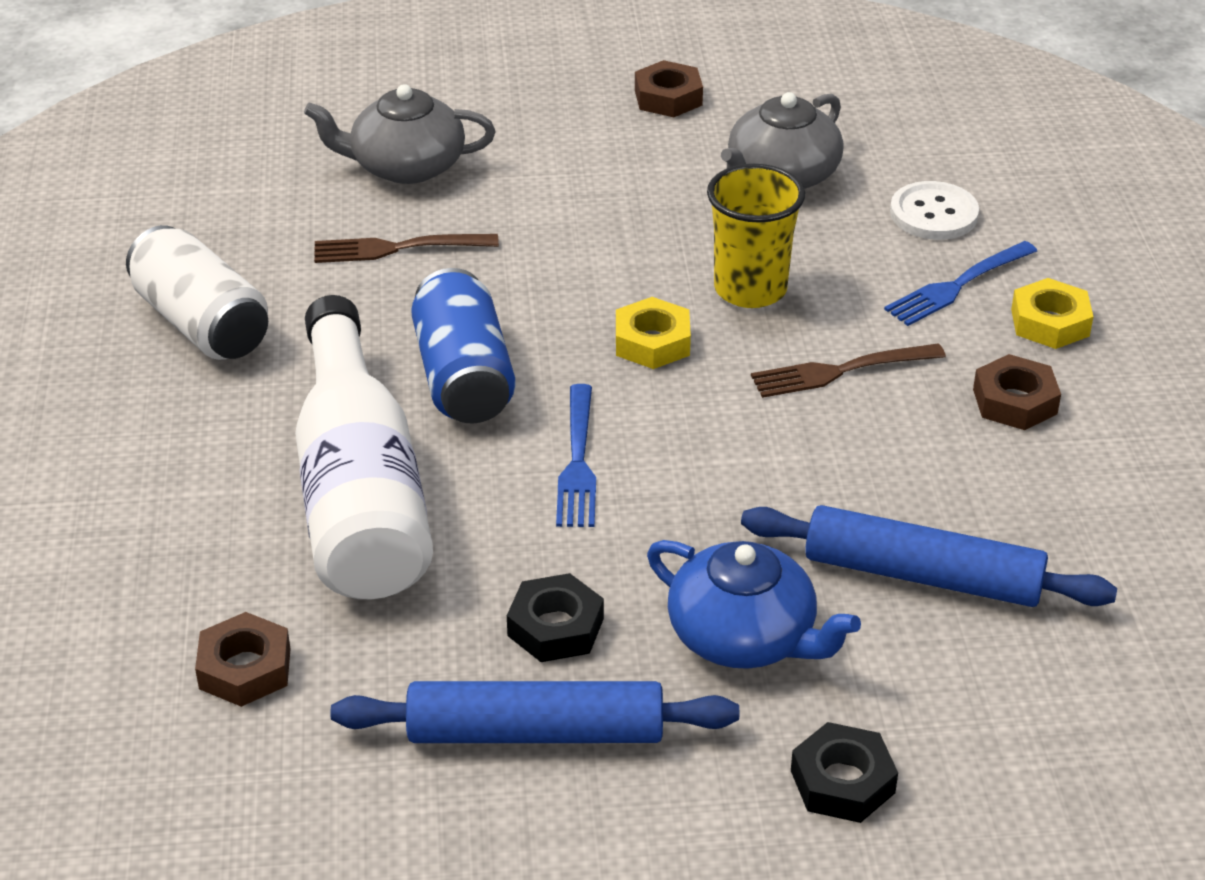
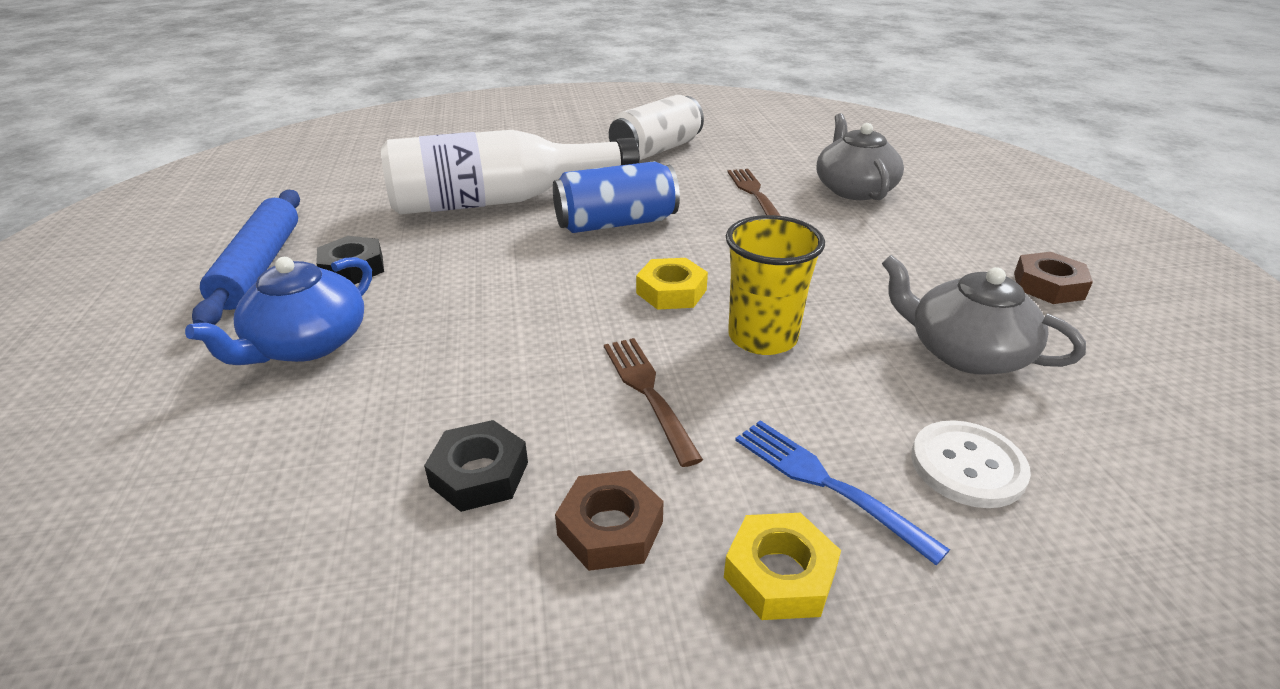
camera: 85 degrees right, 5 degrees down
(245, 668) = (360, 185): brown nut -> none
(577, 462) = (522, 267): blue fork -> none
(842, 781) = (120, 394): black nut -> black nut (479, 474)
(923, 575) = (340, 444): blue rolling pin -> none

